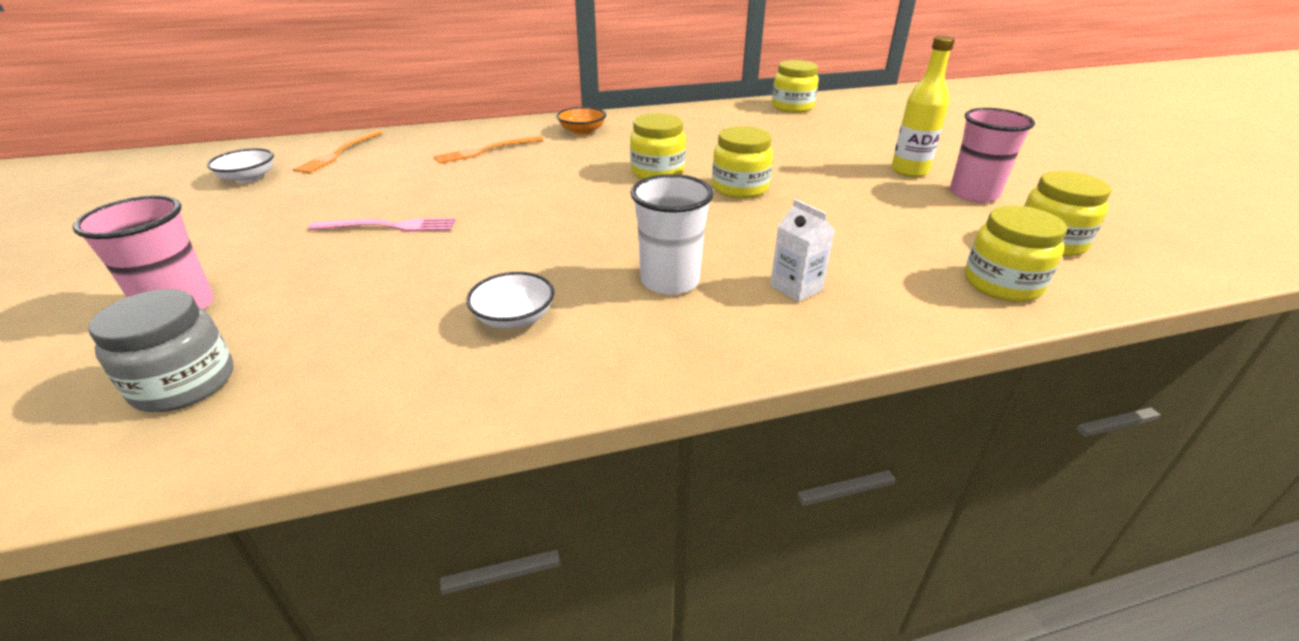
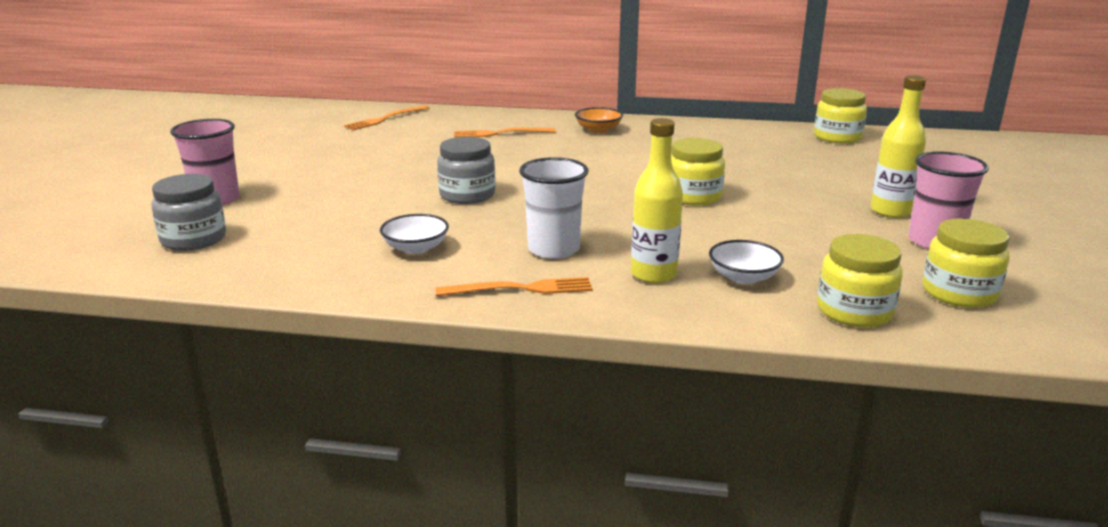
camera: 25 degrees right, 10 degrees down
(248, 178) = (310, 127): white bowl -> white bowl (743, 277)
(389, 226) = (380, 175): pink fork -> none
(514, 232) = (467, 195): none -> grey jar
(657, 172) = (631, 172): yellow jar -> none
(684, 344) = (520, 289): none -> orange fork
(796, 287) = (653, 274): white carton -> yellow bottle

